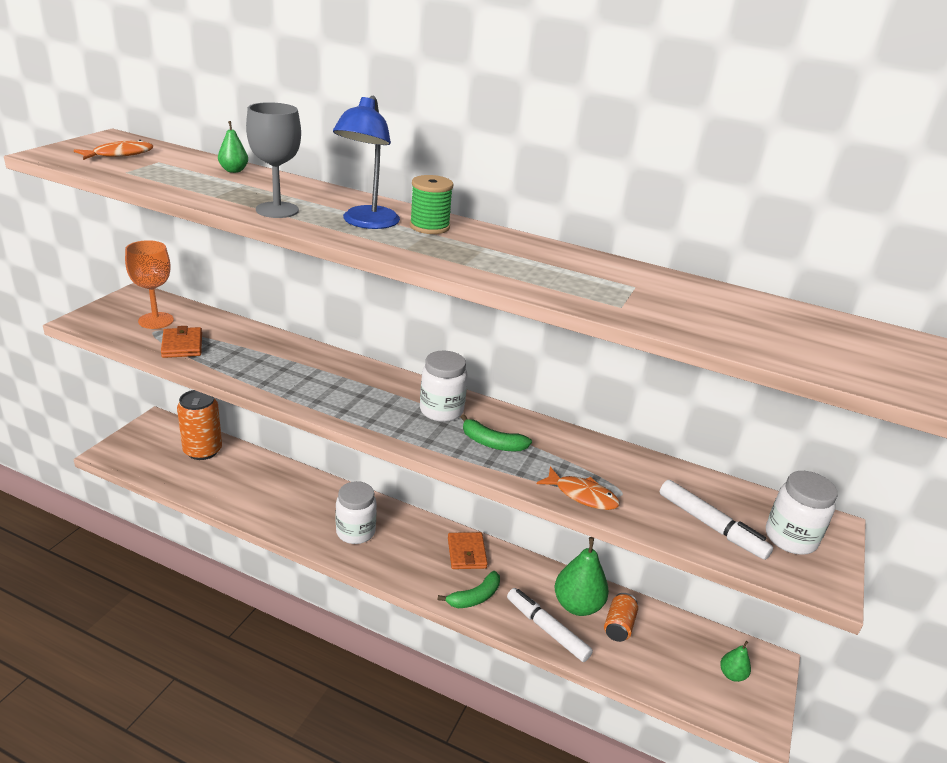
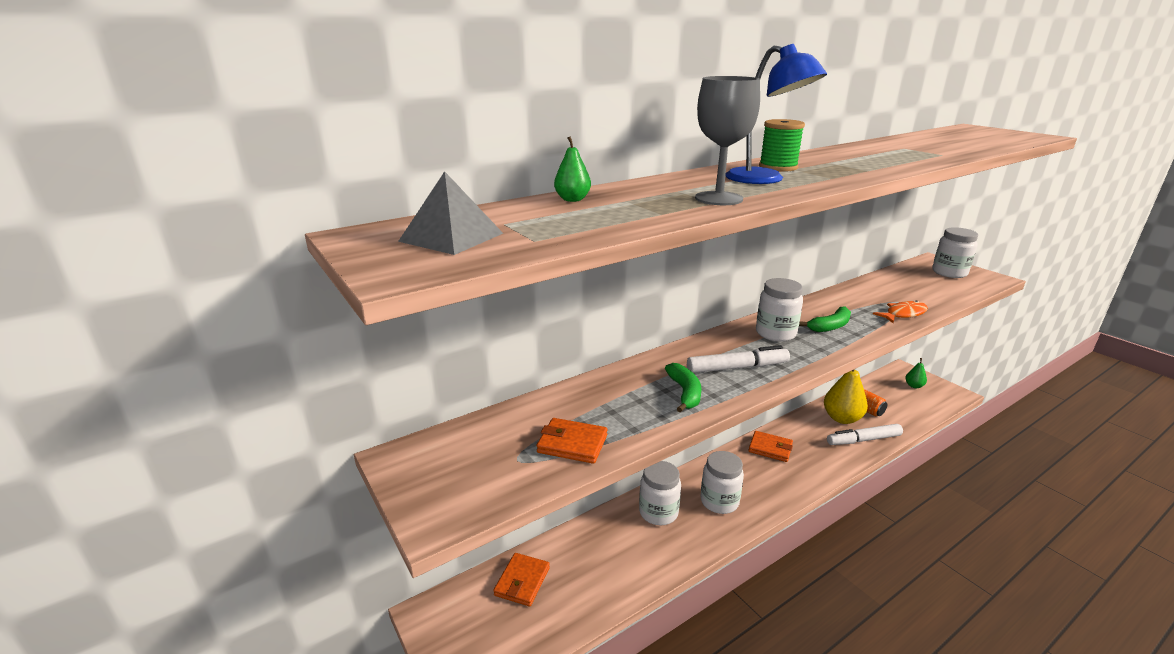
camera: 55 degrees left, 5 degrees down
(119, 154) = (451, 237): orange fish -> grey pyramid
(156, 320) = (491, 453): orange goblet -> none
(202, 451) = (522, 581): orange can -> orange wallet
(317, 498) = (658, 512): none -> white jar
(474, 597) = (822, 461): green banana -> green banana (685, 393)
(577, 605) = (842, 418): green pear -> yellow pear
(711, 526) = (938, 288): white marker -> white marker (737, 367)

